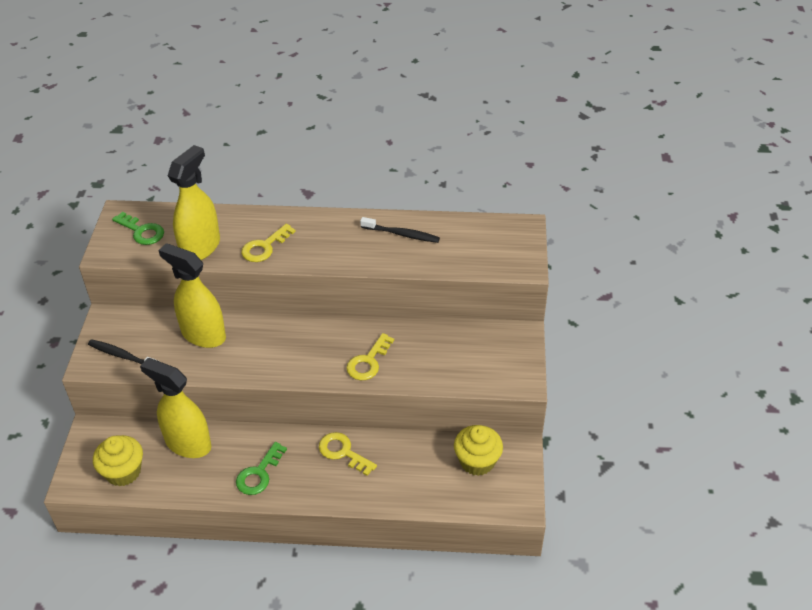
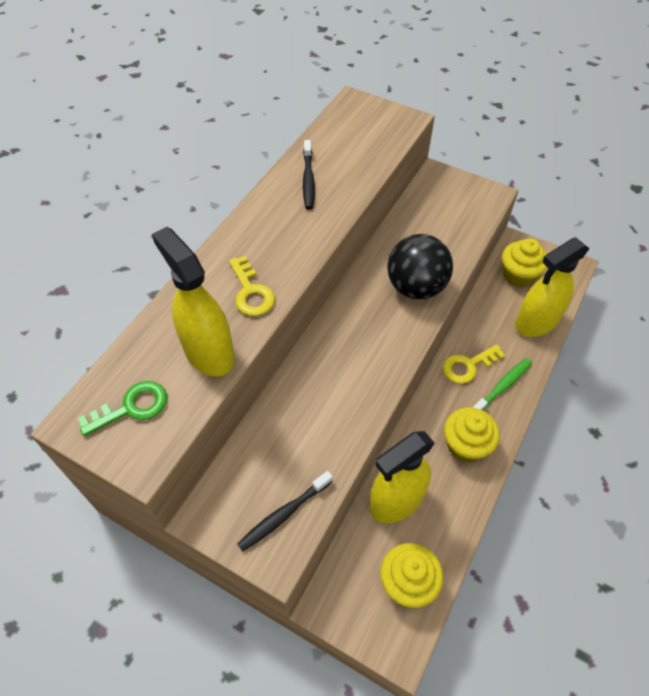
camera: 65 degrees left, 10 degrees up
(203, 335) = (297, 417): yellow spray bottle -> yellow spray bottle (536, 322)
(259, 474) = (466, 445): green key -> yellow cupcake
(333, 483) = (502, 386): none -> green toothbrush
(368, 362) = (416, 287): yellow key -> black ball
(402, 234) = (308, 180): black toothbrush -> black toothbrush turned 135 degrees clockwise

